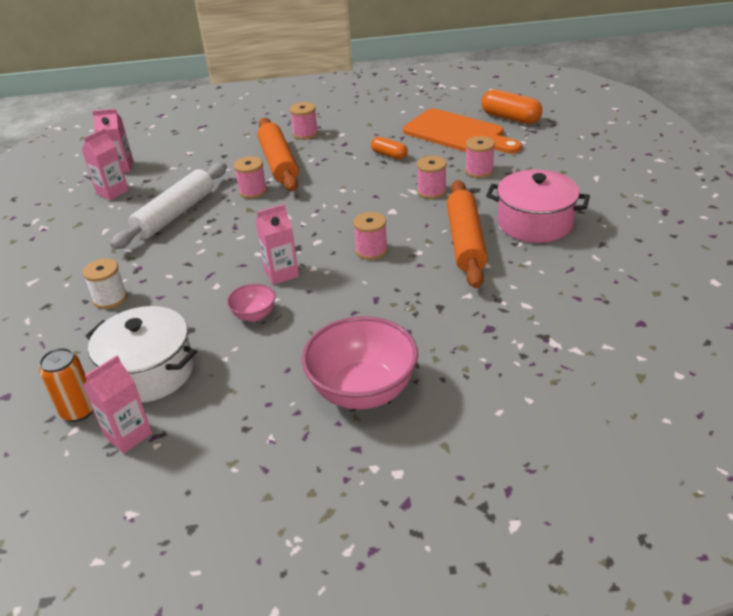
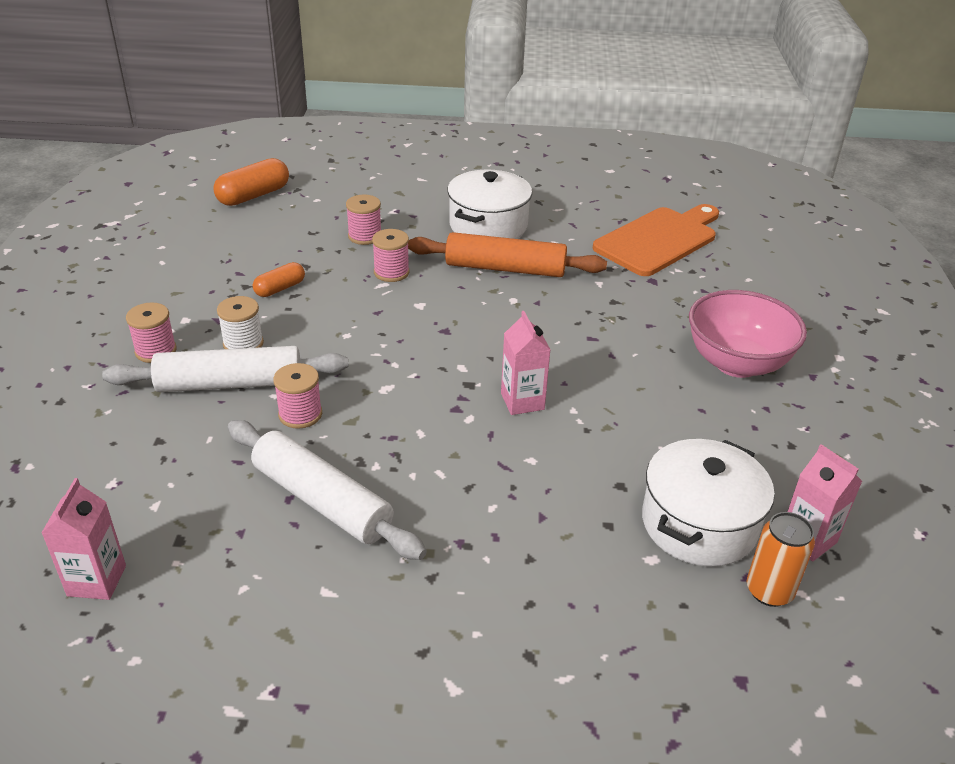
camera: 85 degrees left, 0 degrees up
(110, 298) = (532, 572): white spool -> white spool (243, 344)
(112, 192) = (192, 588): pink carton -> none
(254, 315) = (602, 428): pink bowl -> none
(279, 163) = (230, 383): orange rolling pin -> white rolling pin
(371, 251) = (498, 329): pink spool -> none
(458, 133) = (263, 234): orange cutting board -> orange cutting board (659, 240)
(535, 223) = (488, 225): pink pot -> white pot

